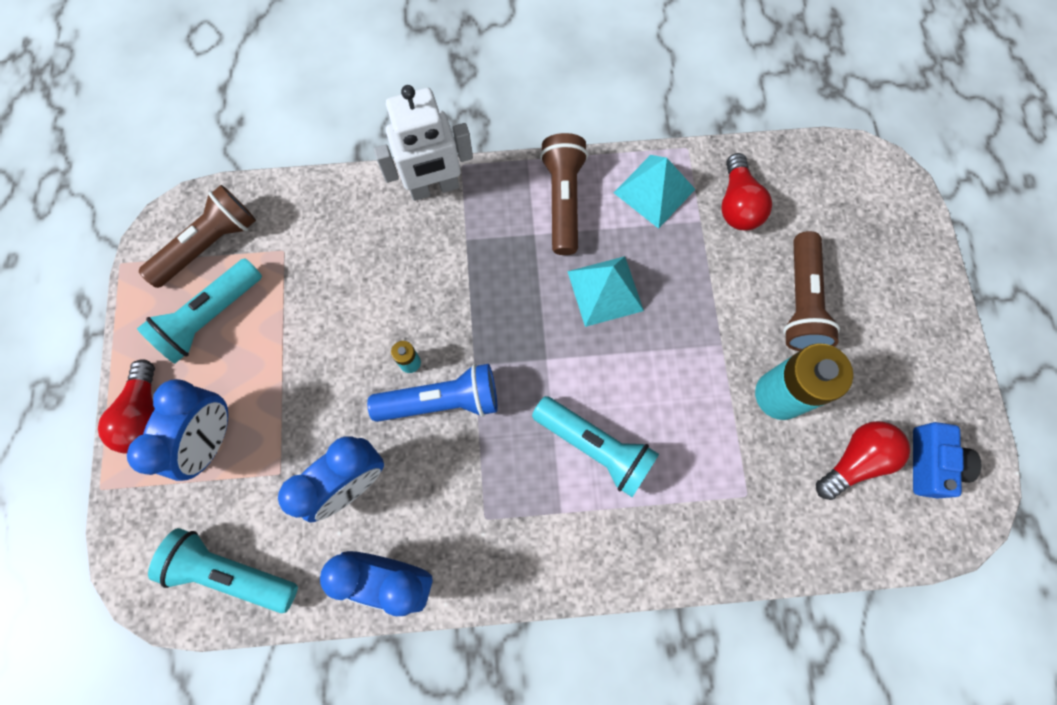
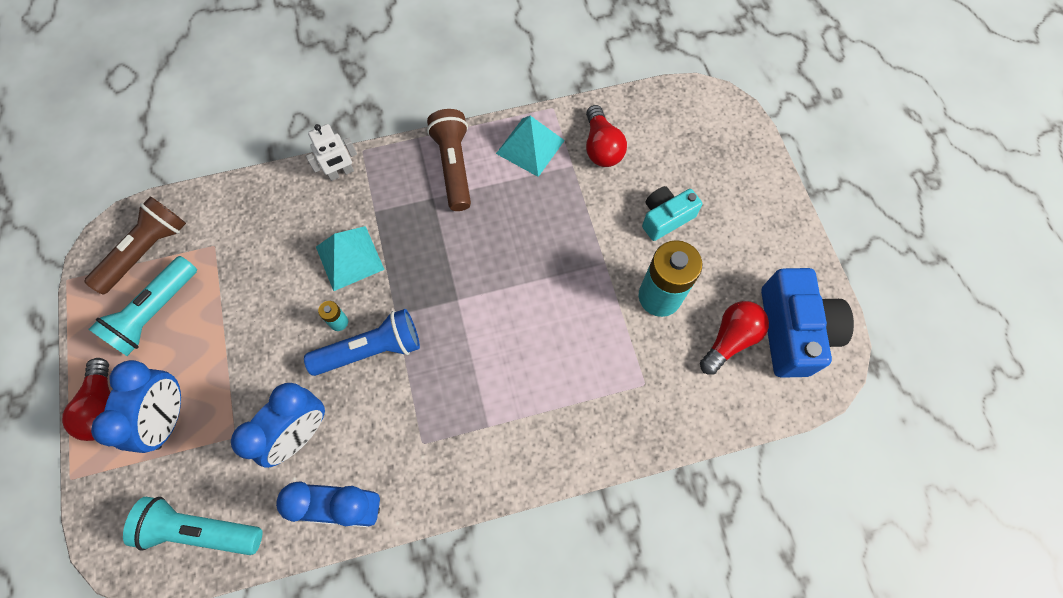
camera: 10 degrees left, 5 degrees down
(434, 188) = (341, 173): white robot -> white robot, size x0.60
(595, 447) = (509, 366): turquoise flashlight -> none
(605, 290) = (500, 235): turquoise pyramid -> turquoise pyramid (349, 258)
(800, 302) = (665, 218): brown flashlight -> turquoise camera
(931, 463) = (793, 331): blue camera -> blue camera, size x1.65

